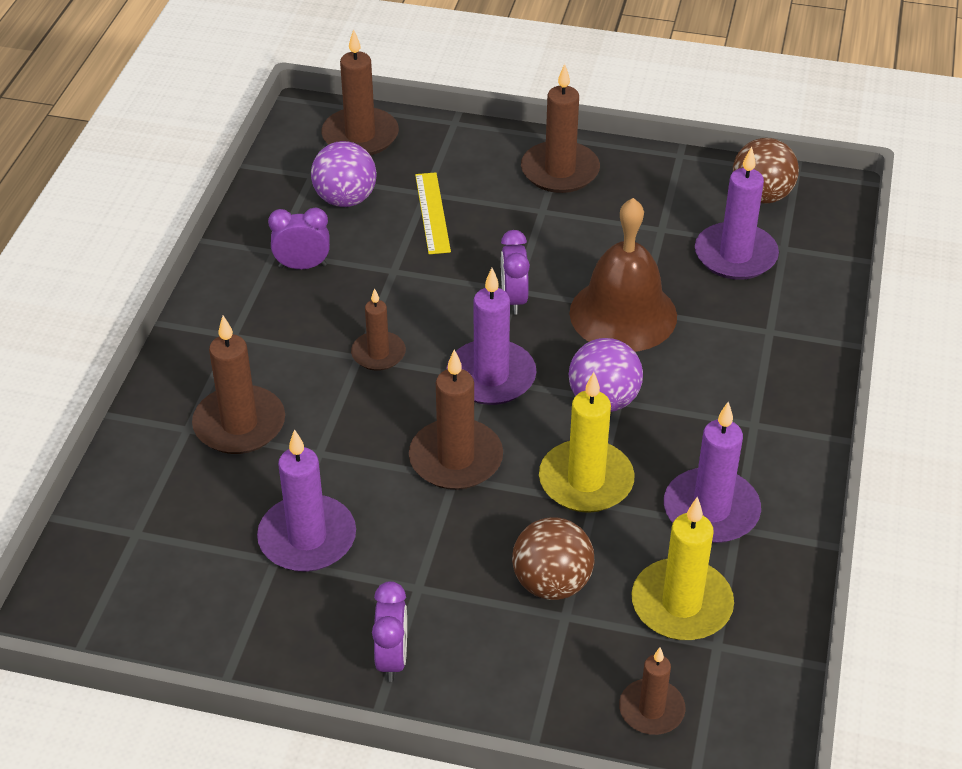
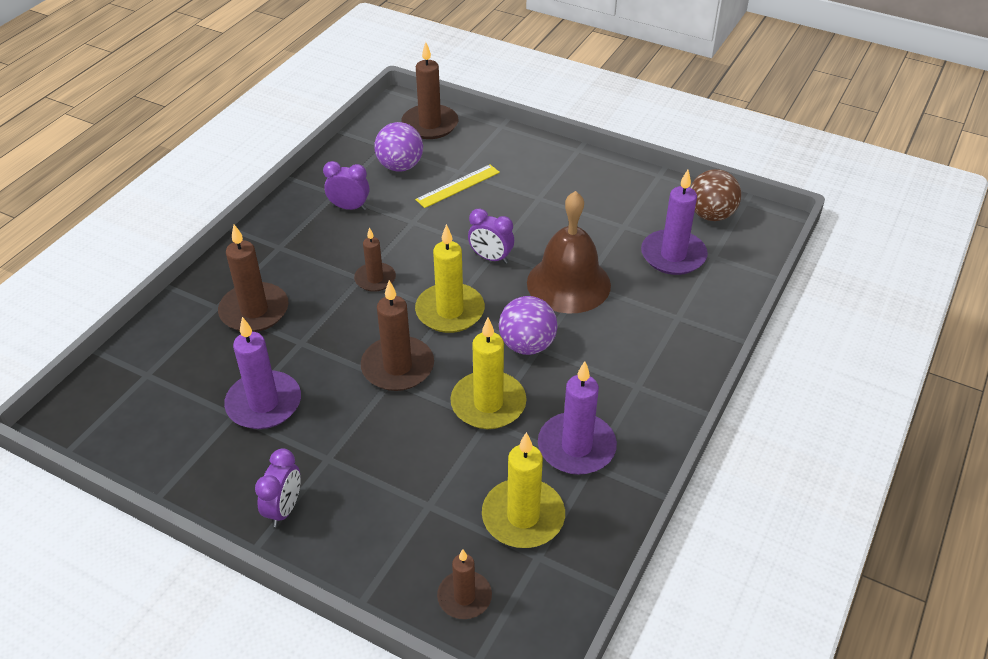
camera: 15 degrees right, 0 degrees up
(432, 213) = (458, 186): yellow ruler -> yellow ruler turned 45 degrees clockwise
(491, 376) = (450, 311): purple candle -> yellow candle
(514, 299) = (491, 258): purple clock -> purple clock turned 75 degrees counterclockwise
(552, 583) = (429, 477): brown ball -> none
(560, 171) = (564, 172): brown candle -> none

